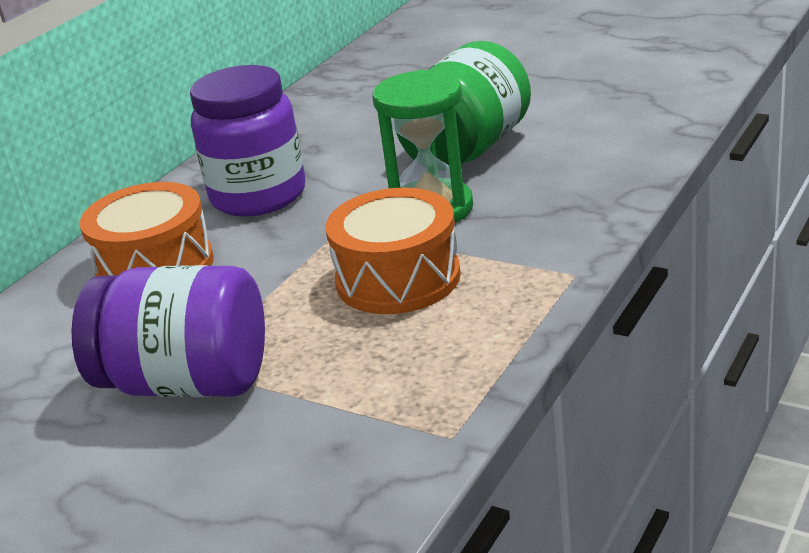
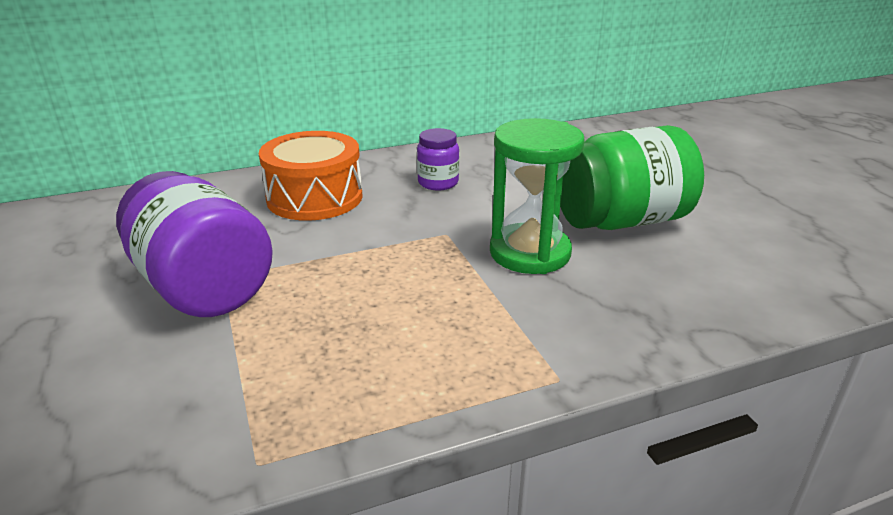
camera: 35 degrees right, 0 degrees up
(258, 196) = (438, 183): purple jar -> purple jar, size x0.49
(398, 278) = (428, 294): orange drum -> none

